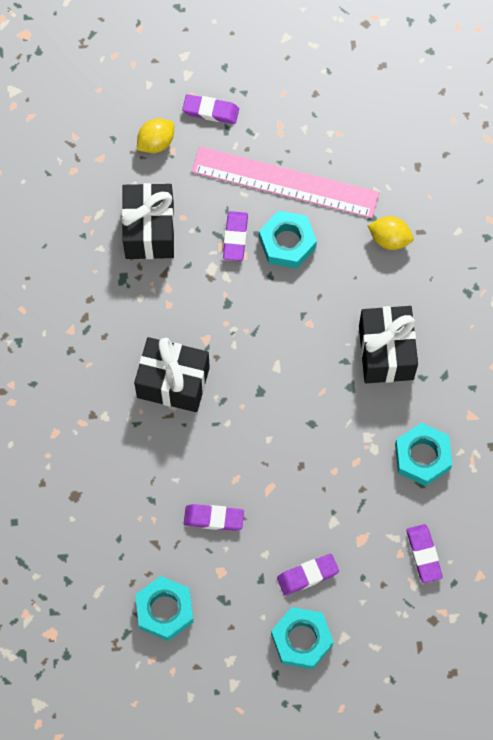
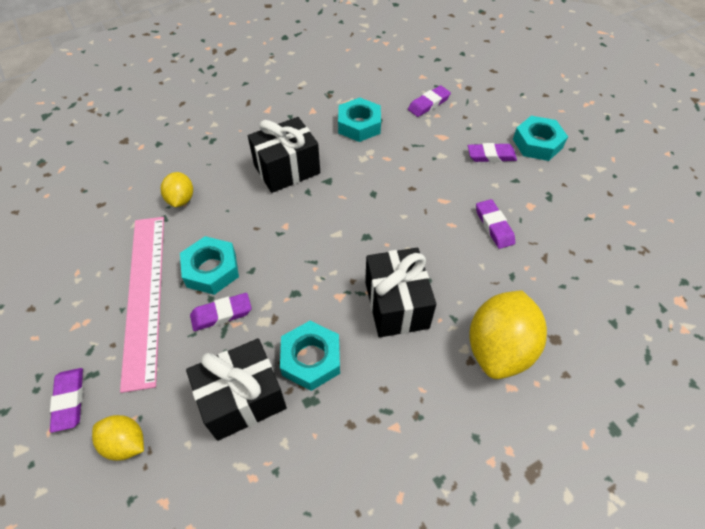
camera: 115 degrees left, 15 degrees down
(91, 444) = (499, 348): none -> yellow lemon
(164, 610) = (589, 229): turquoise nut -> turquoise nut (311, 359)
(307, 575) = (491, 155): purple eraser -> purple eraser turned 45 degrees counterclockwise

